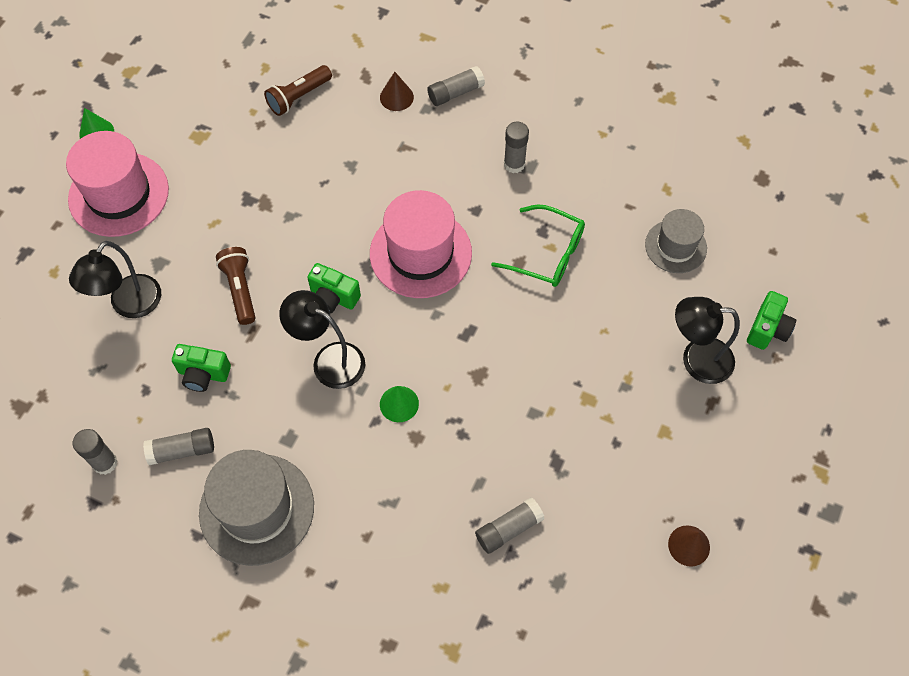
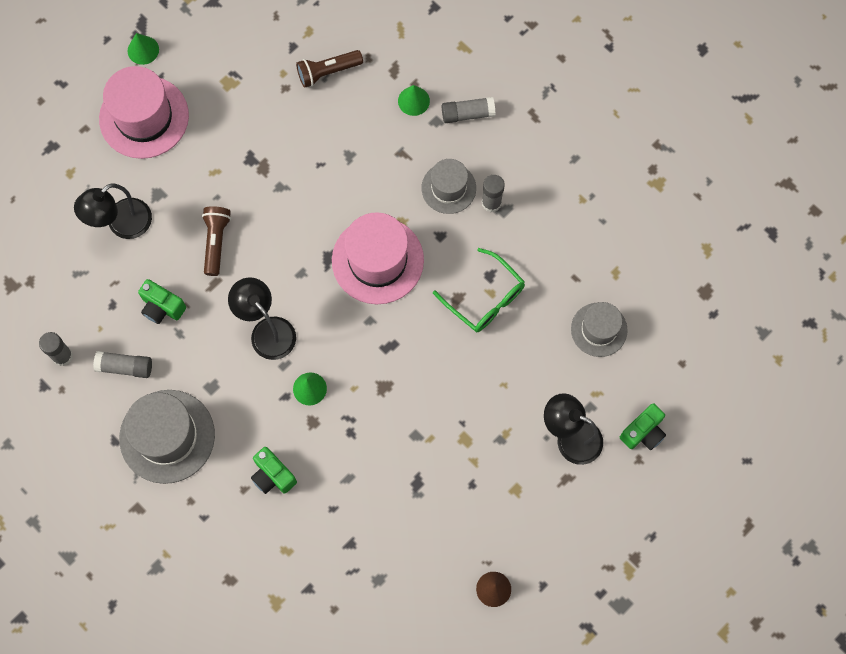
camera: 20 degrees right, 10 degrees up
(333, 298) = (290, 276): green camera -> green camera (273, 475)
(396, 97) = (413, 101): brown cone -> green cone
(465, 164) = (448, 188): none -> grey hat
(509, 529) = (357, 524): grey glue stick -> none

